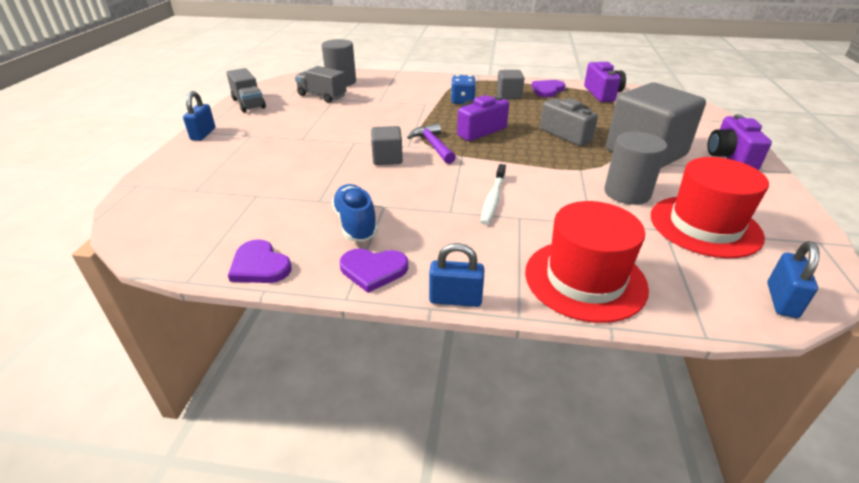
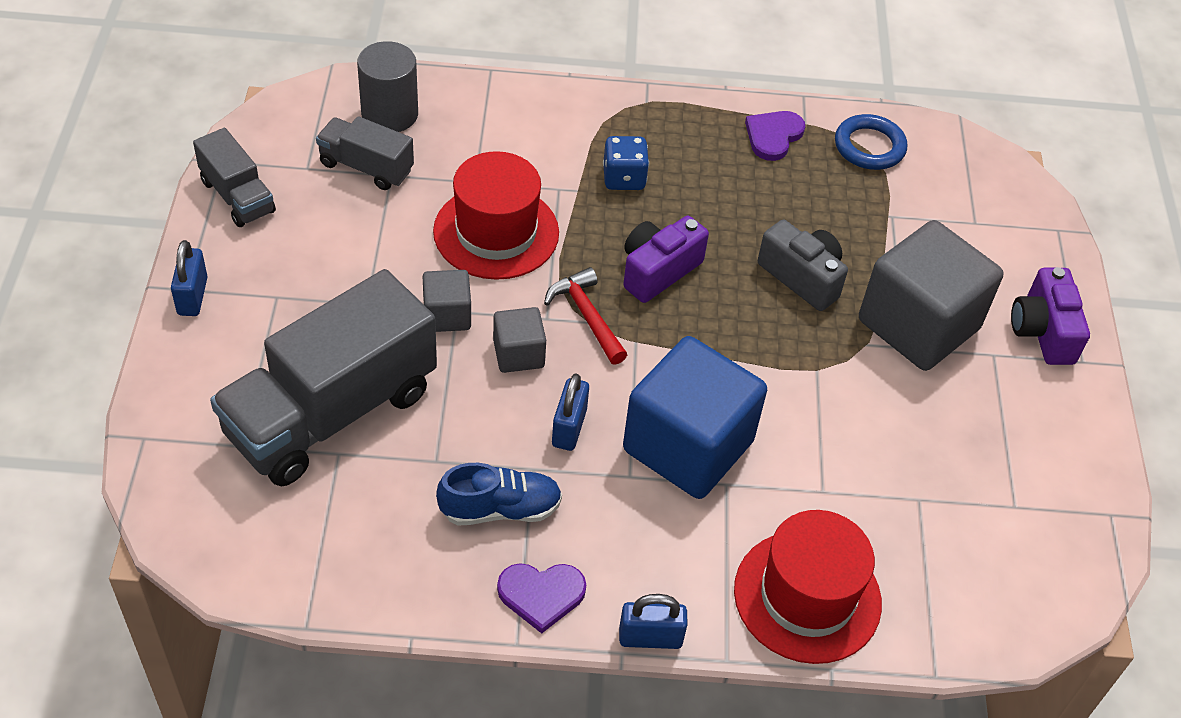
camera: 10 degrees left, 15 degrees up
(259, 265) = (391, 595): purple heart -> none
(260, 178) = (331, 412): none -> grey truck
(355, 224) = (500, 509): blue shoe -> blue shoe turned 105 degrees clockwise
(433, 145) = (587, 316): purple hammer -> red hammer
(493, 199) = (688, 446): white toothbrush -> blue cube
(509, 95) = (705, 157): grey cube -> grey cube (447, 315)
(602, 94) = (869, 147): purple camera -> blue ring
(627, 193) = (878, 424): grey cylinder -> none
(705, 226) = (972, 490): red hat -> red hat (496, 232)
(781, 300) = (1033, 617): blue padlock -> blue padlock (569, 428)

